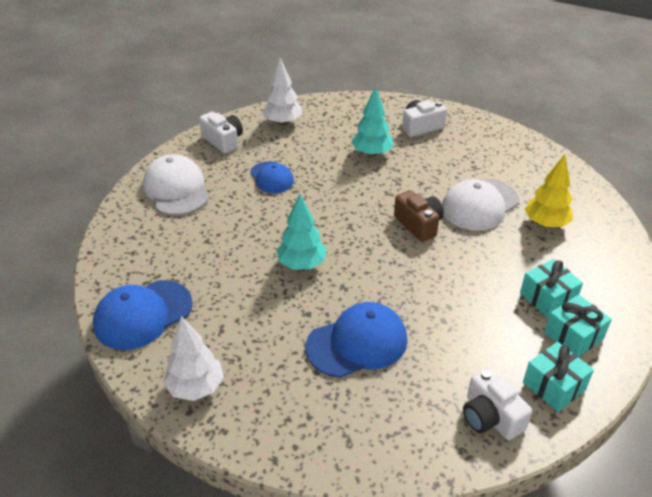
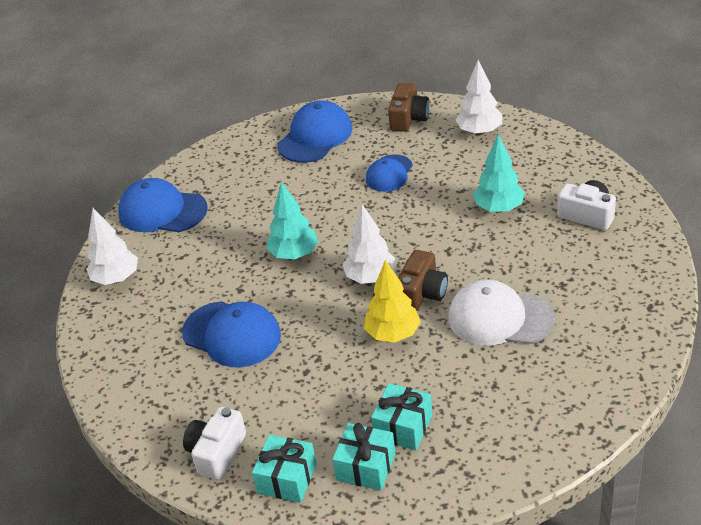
camera: 60 degrees right, 0 degrees up
(176, 189) = (315, 137): white cap -> blue cap
(223, 141) = (408, 118): white camera -> brown camera
(375, 239) = (370, 277): none -> white tree
(545, 224) = (522, 378): yellow tree -> yellow tree (393, 334)

